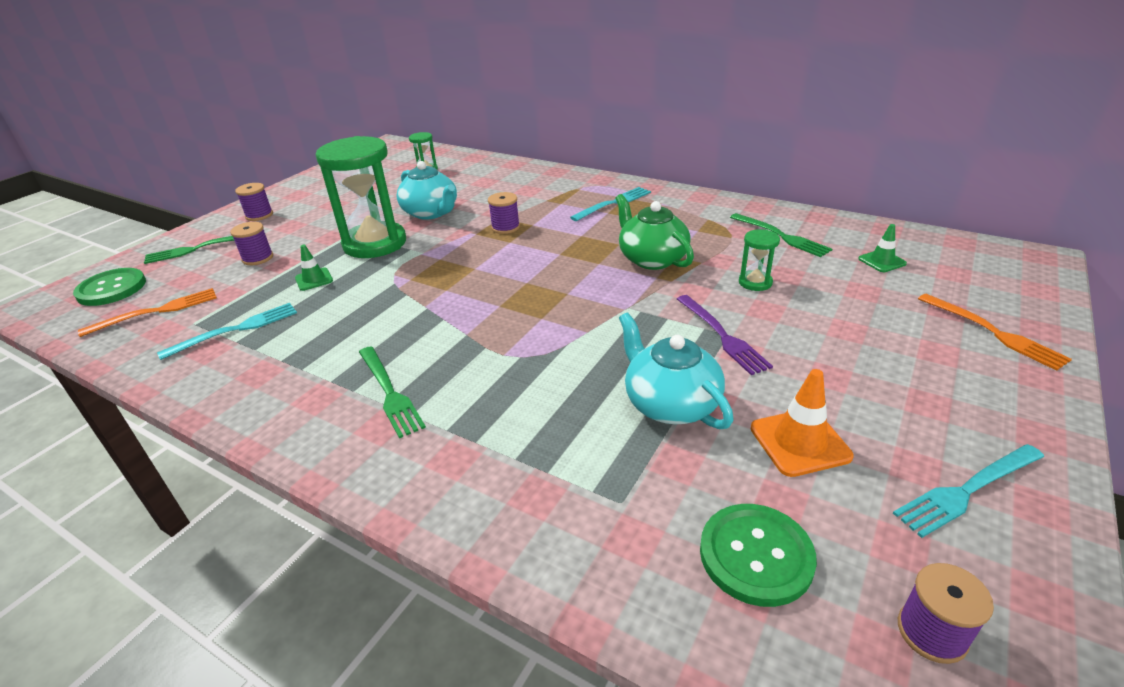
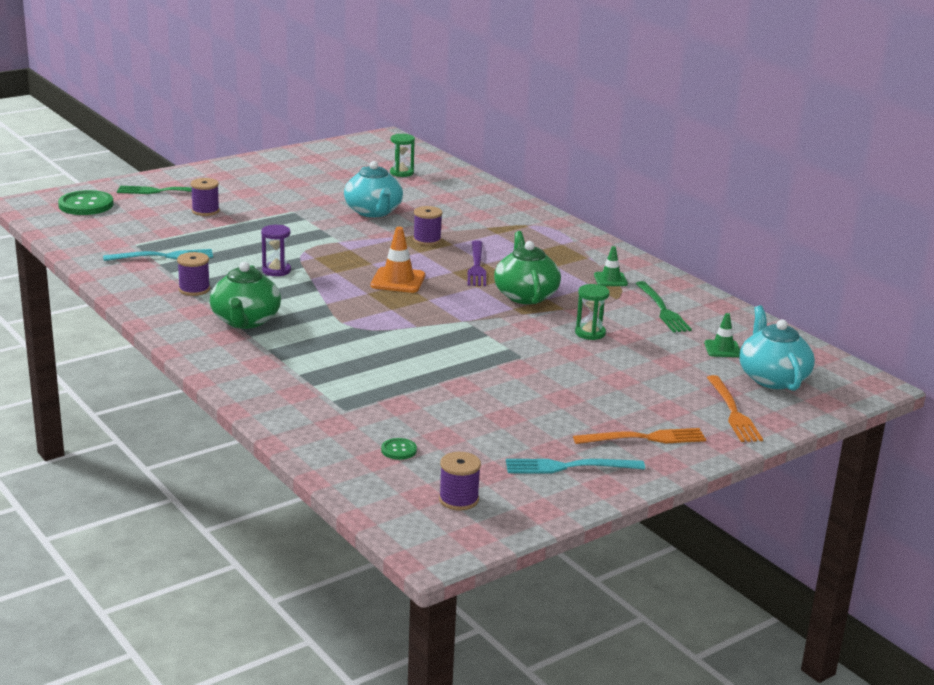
camera: 20 degrees right, 10 degrees down
(156, 311) = (112, 229): orange fork -> orange fork (645, 438)
(259, 215) = (225, 176): purple spool -> purple spool (194, 289)
(314, 279) = (239, 238): green traffic cone -> green traffic cone (610, 279)
(375, 243) = (306, 224): green hourglass -> none
(380, 308) = (276, 271): none -> purple hourglass
(389, 392) = (245, 321): green fork -> green teapot
(614, 203) = (545, 246): turquoise fork -> none
(670, 403) = (430, 378): turquoise teapot -> turquoise teapot (772, 378)
(722, 336) = (516, 356): purple fork -> purple fork (476, 266)
(756, 555) = (399, 450): green button -> green button, size x0.48
(799, 442) = (492, 419): orange traffic cone -> orange traffic cone (398, 280)

